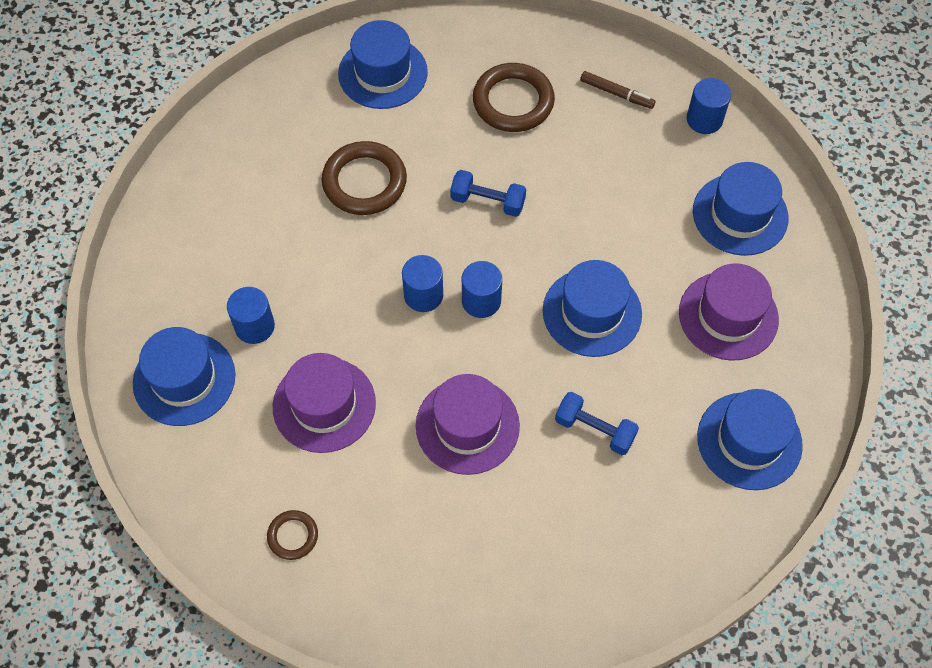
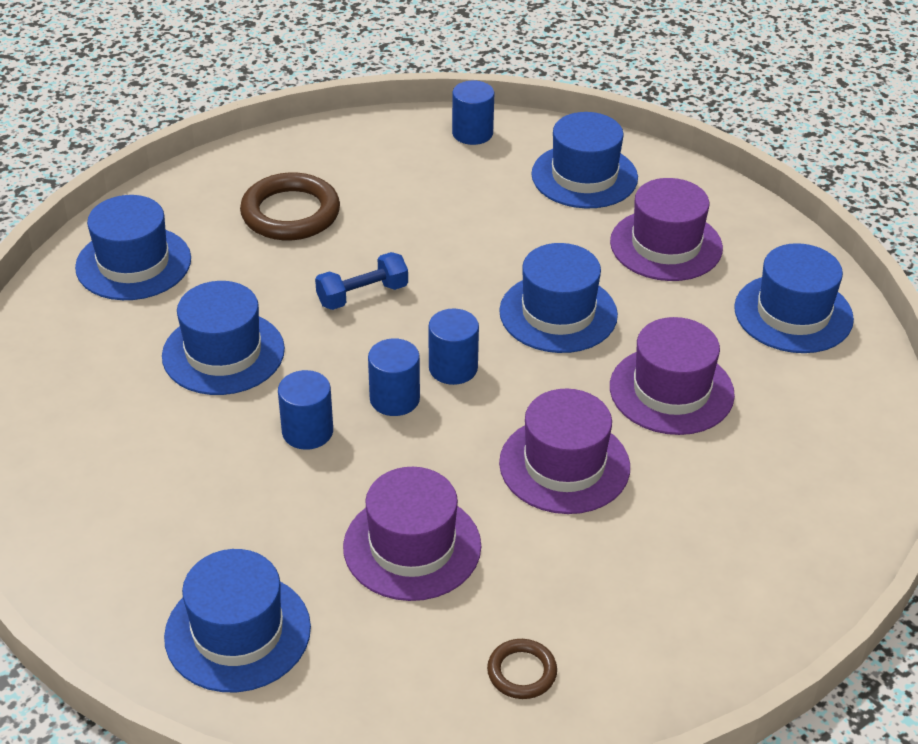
camera: 45 degrees left, 20 degrees down
(254, 326) = (258, 536): blue cylinder -> blue cylinder (307, 431)
(364, 182) = (223, 353): brown ring -> blue hat
(594, 430) = (671, 390): blue dumbbell -> purple hat
(616, 94) = (376, 157): brown marker -> none

